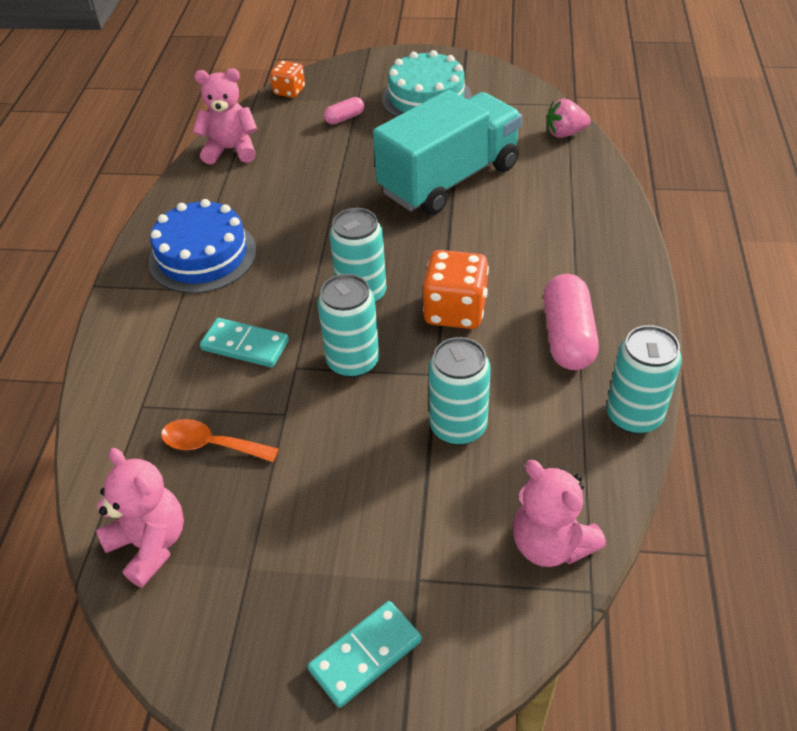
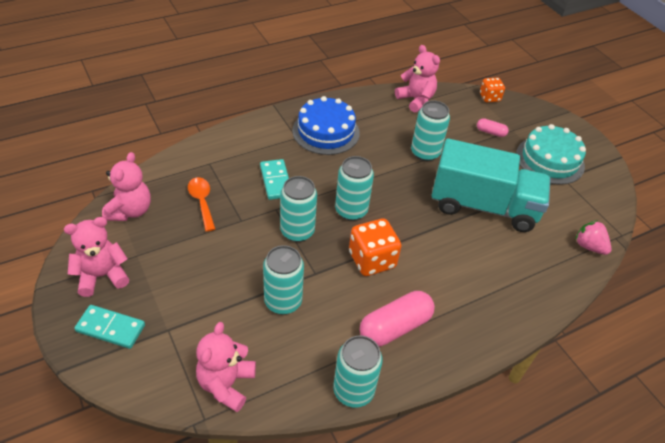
camera: 50 degrees right, 0 degrees up
(254, 632) = (102, 276): none -> pink teddy bear
(326, 185) = (425, 153): none -> turquoise can

